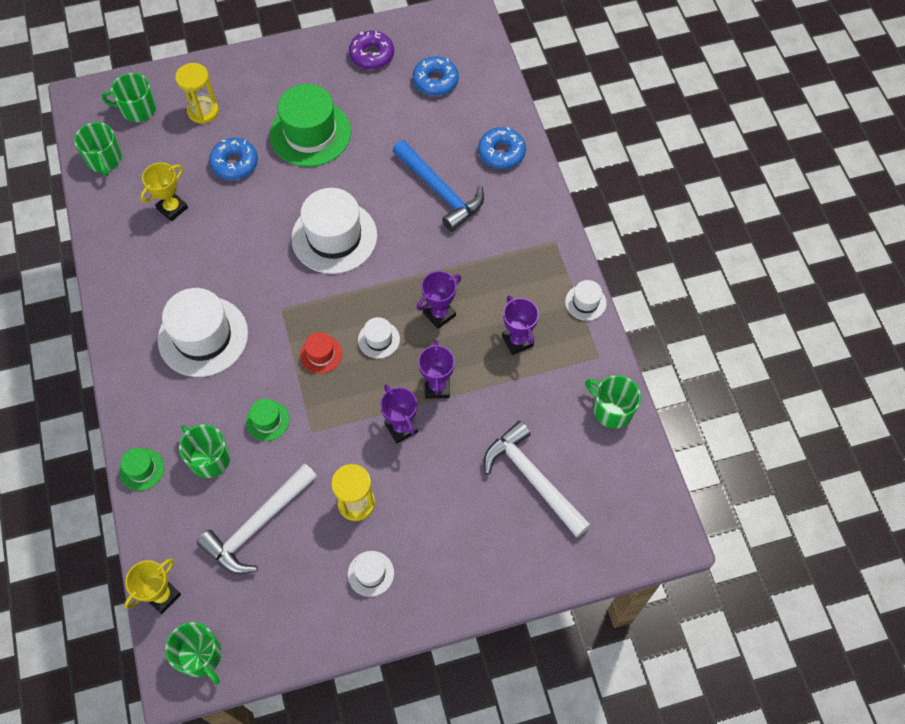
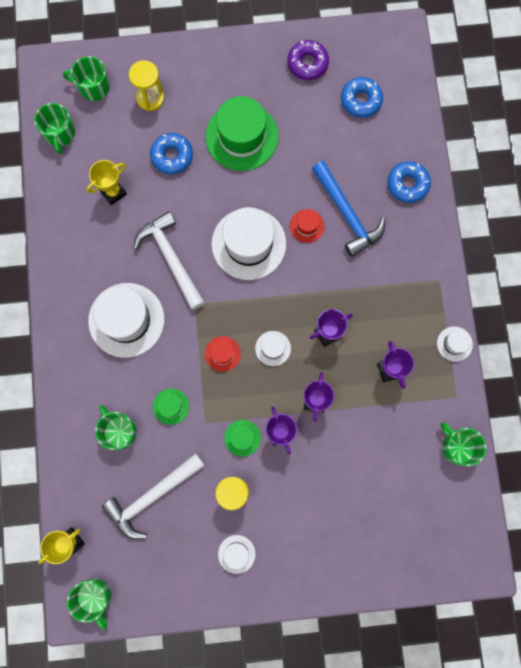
camera: 10 degrees right, 15 degrees up
(142, 469) = (64, 431): green hat -> green hat (242, 437)
(397, 209) = (307, 226): none -> red hat
(533, 479) = (381, 496): white hammer -> white hammer (171, 259)

